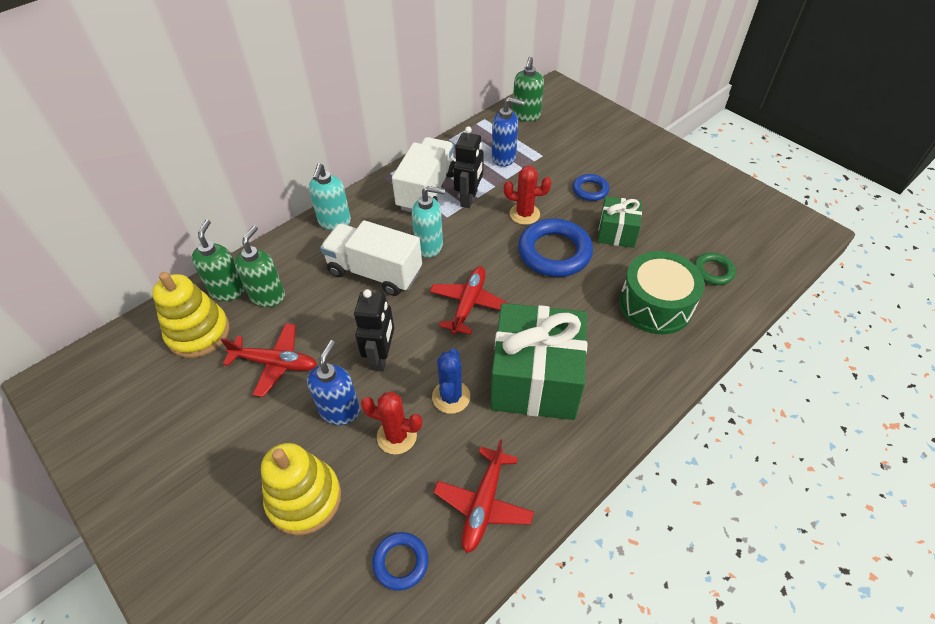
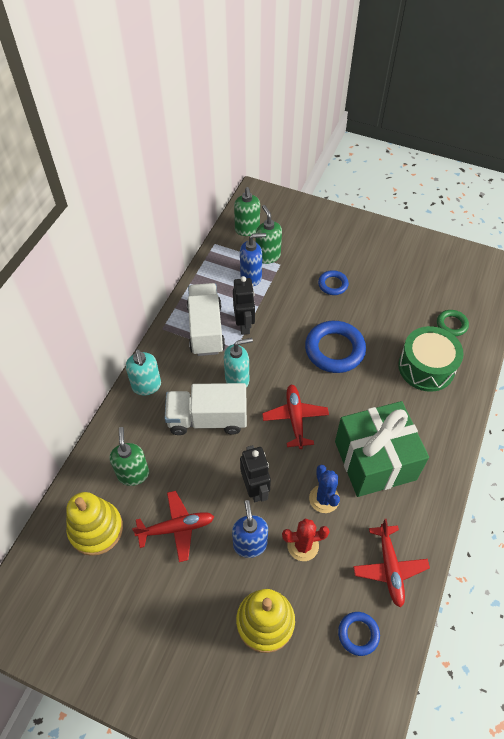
camera: 25 degrees left, 5 degrees up
(228, 290) = (96, 482): green soap dispenser -> green soap dispenser (267, 256)
(524, 214) = (295, 324): red cactus -> none
(616, 232) = (370, 316): green gift -> none

